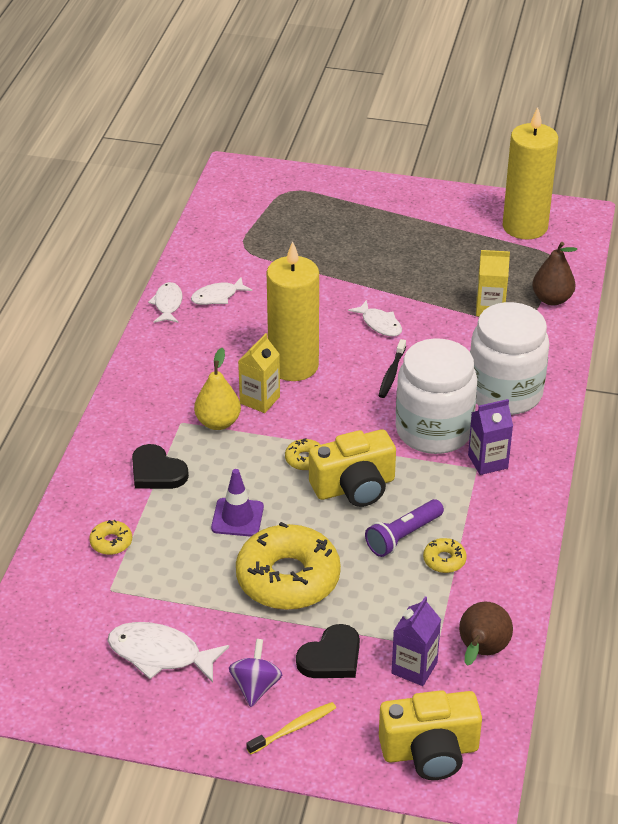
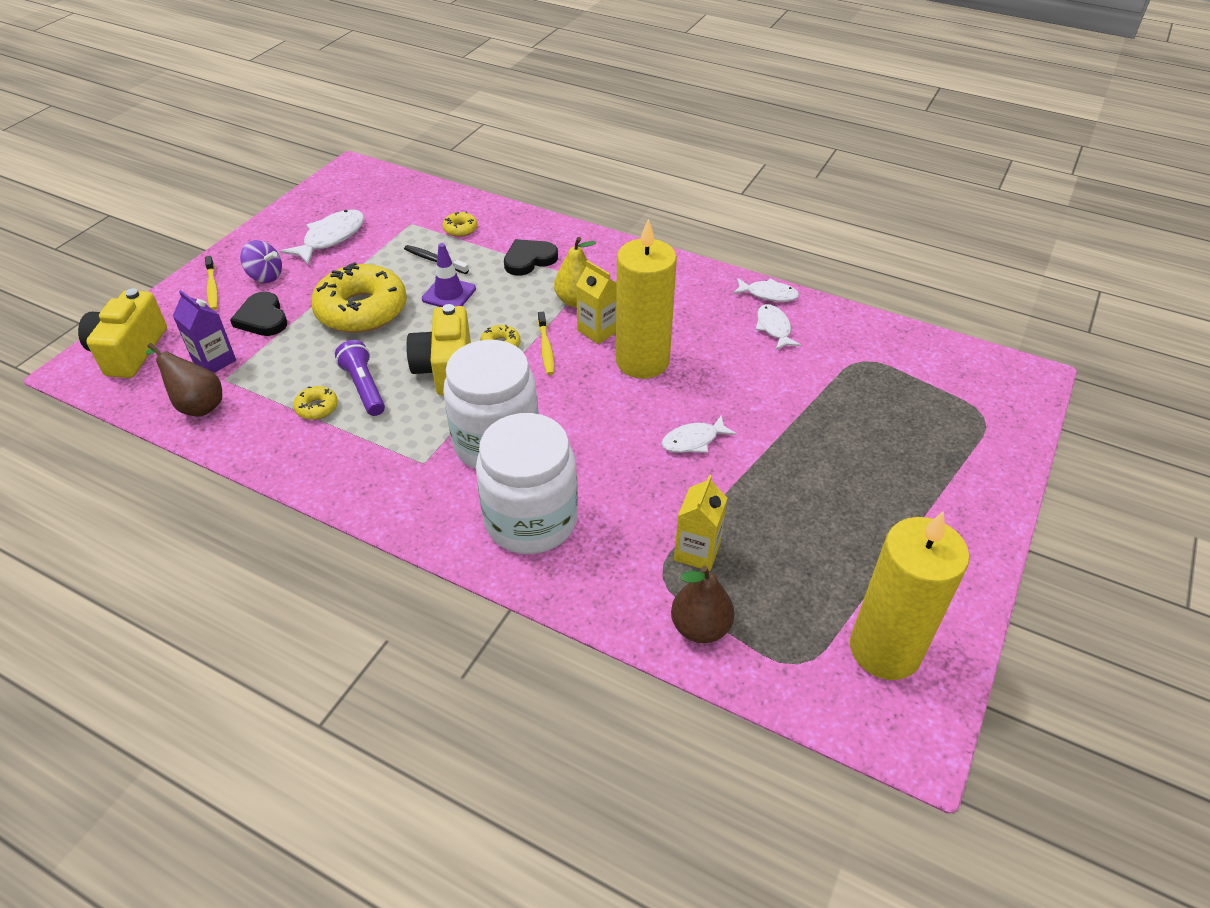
camera: 105 degrees right, 5 degrees up
(298, 428) = (546, 348): none -> yellow toothbrush
(391, 373) = (602, 431): black toothbrush -> black toothbrush (434, 260)
(488, 461) = (428, 474): purple carton -> none

